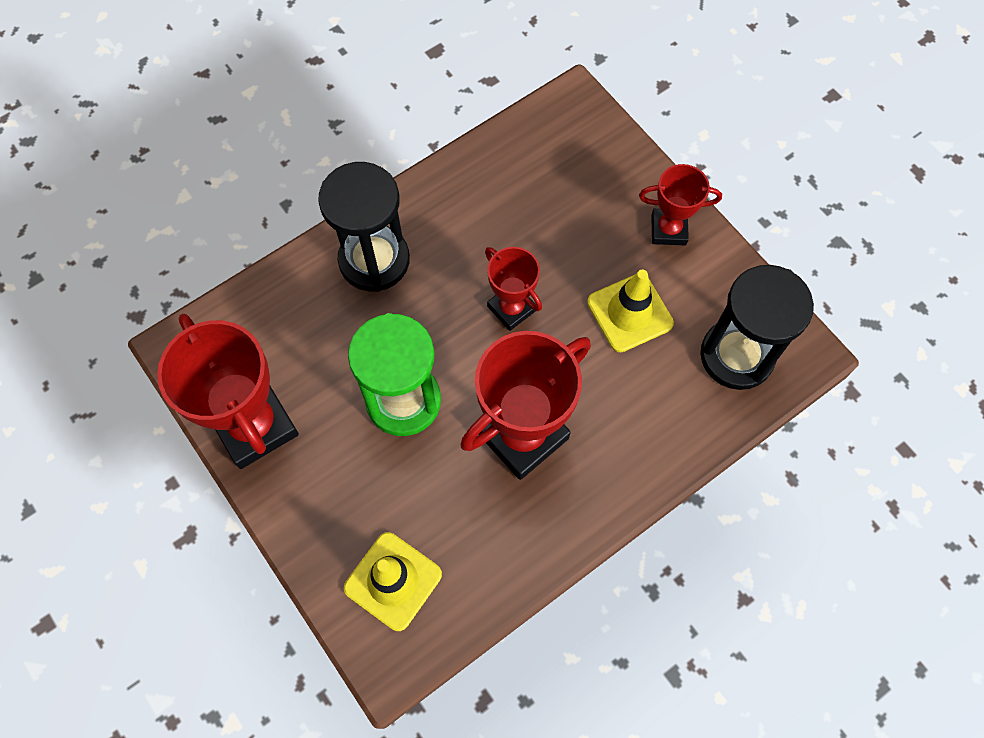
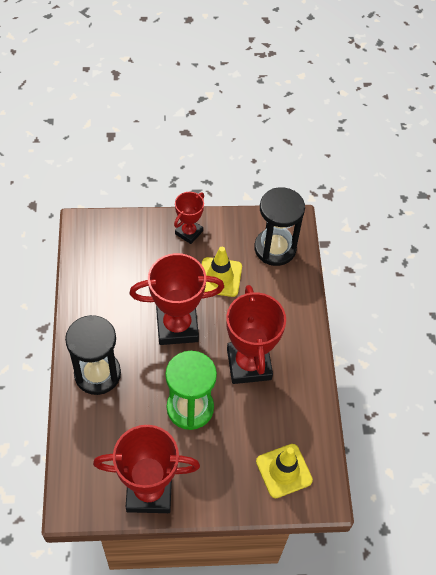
camera: 60 degrees left, 10 degrees down
(511, 308) = (177, 326): red trophy -> red trophy, size x1.78

